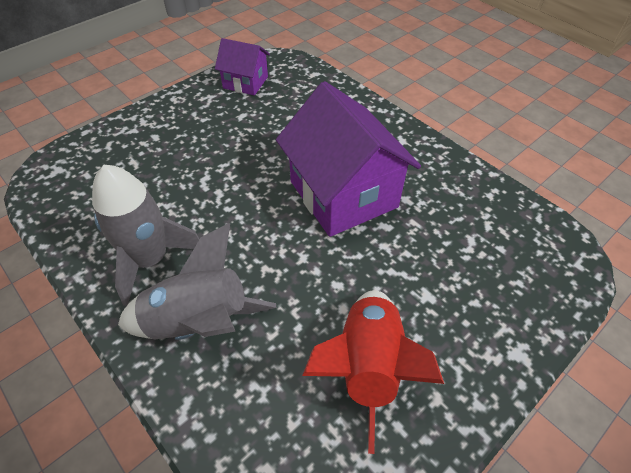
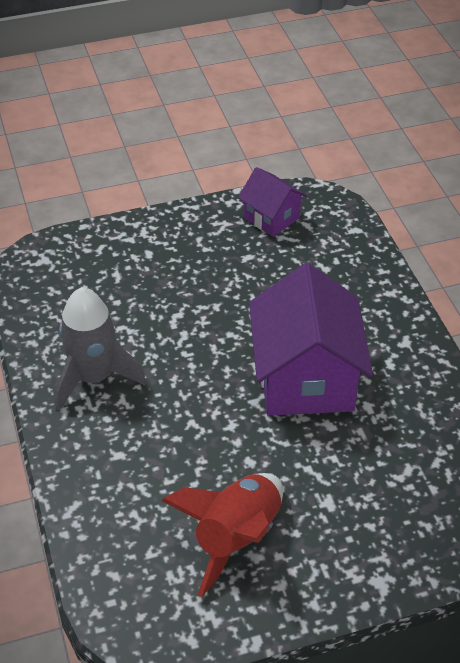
camera: 25 degrees right, 5 degrees down
(199, 322) = (112, 447): grey rocket -> none

